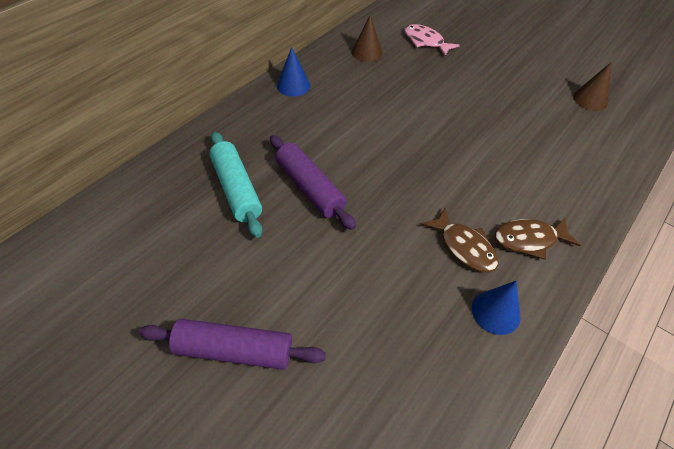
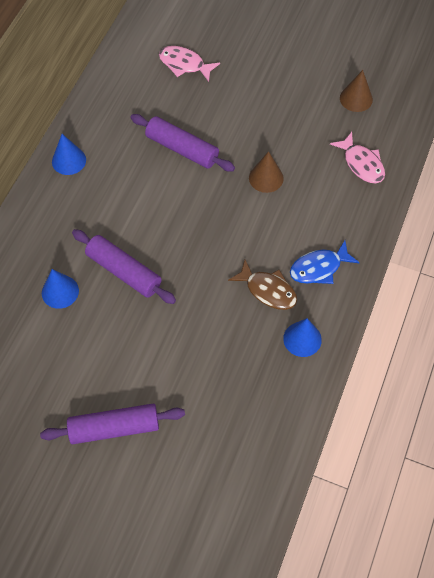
camera: 15 degrees left, 10 degrees up
(236, 189) = (60, 291): turquoise rolling pin -> blue cone
(366, 52) = (128, 96): brown cone -> brown cone (266, 178)
(404, 100) = (182, 149): none -> purple rolling pin
(529, 240) = (319, 268): brown fish -> blue fish
(591, 153) = (361, 164): none -> pink fish

